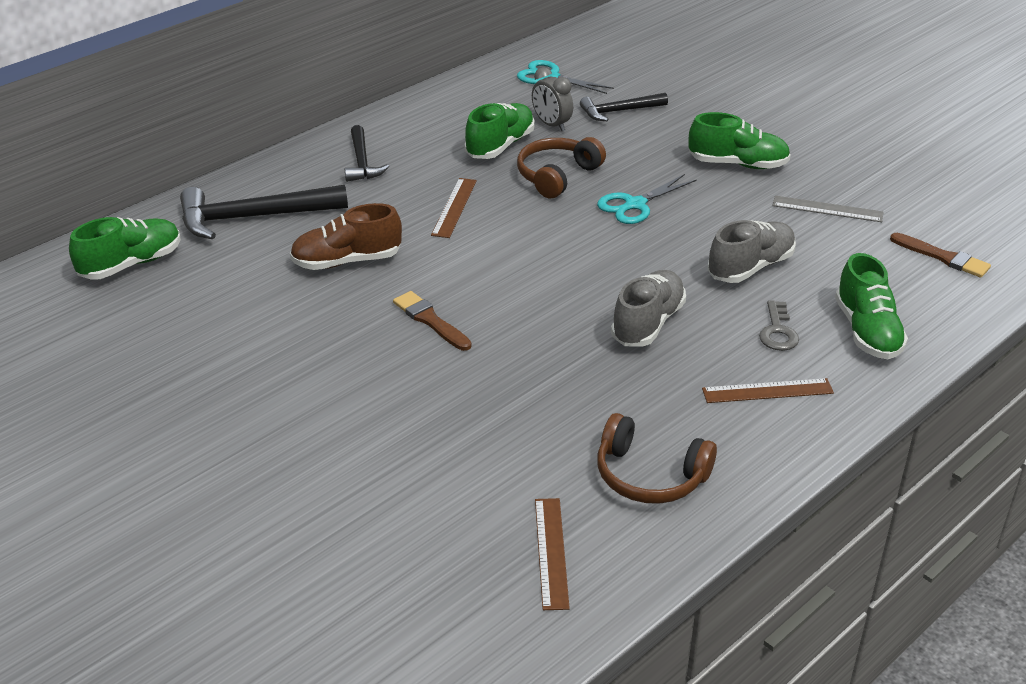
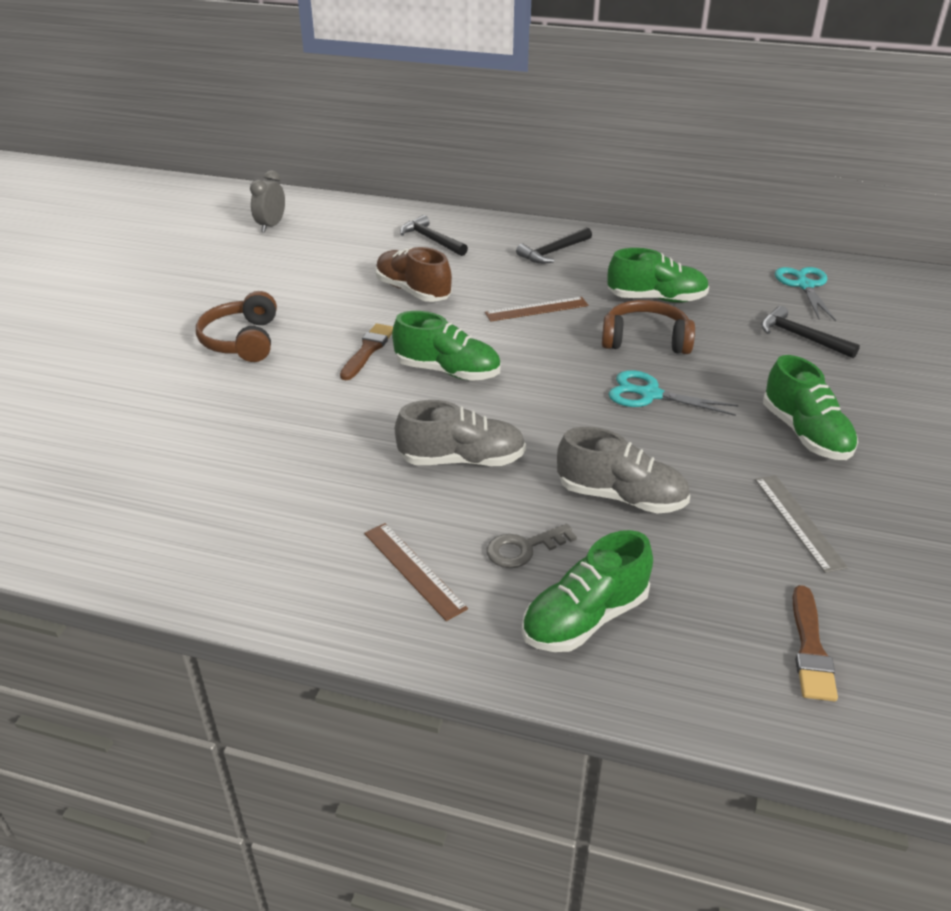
camera: 60 degrees right, 0 degrees up
(131, 264) = (333, 222): green shoe -> green shoe (448, 371)
(253, 217) = (431, 240): black hammer -> black hammer, size x0.59
(551, 125) = (725, 311): grey clock -> grey clock (271, 226)
(551, 552) = (100, 505): brown ruler -> none
(650, 475) = (231, 530): brown headphones -> brown headphones (242, 340)

